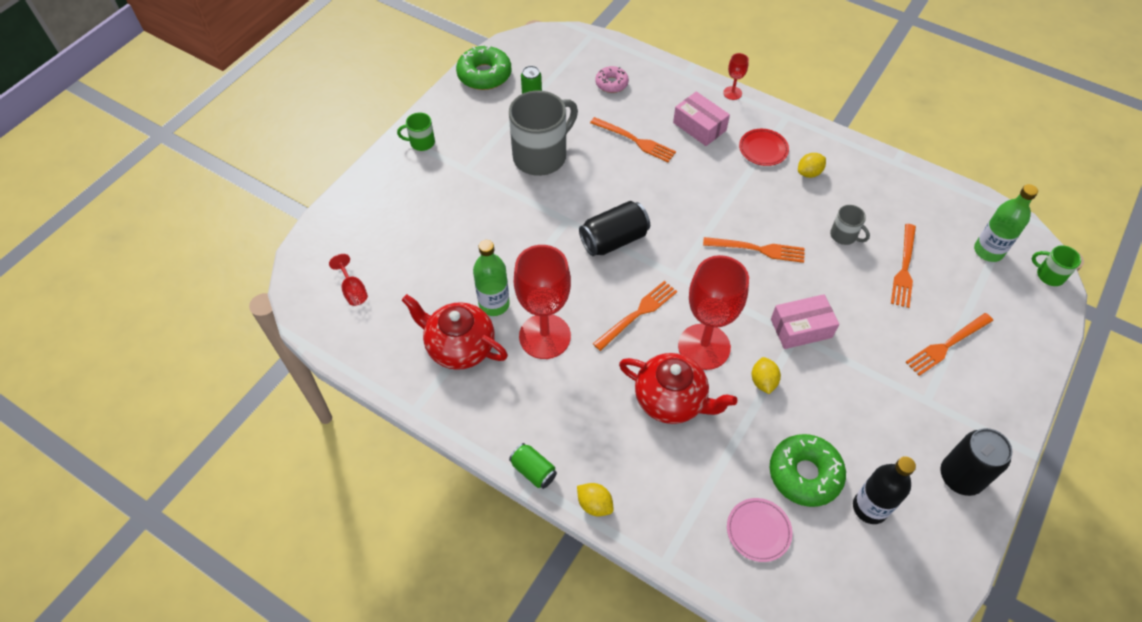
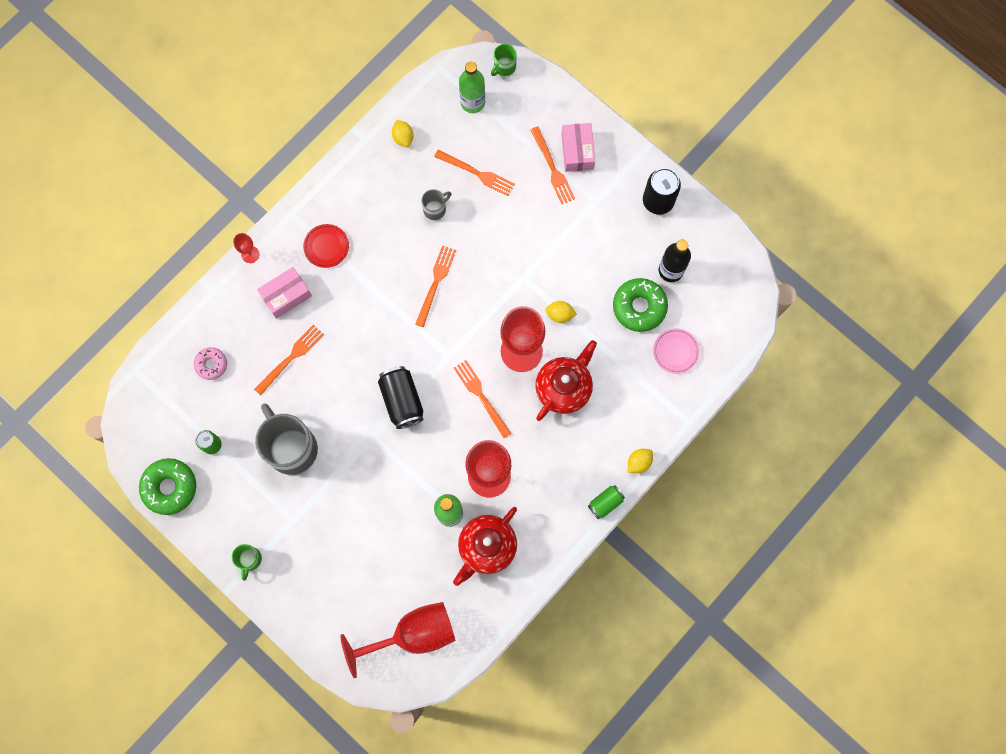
camera: 80 degrees left, 20 degrees up
(353, 290) = (412, 634): red goblet -> red goblet, size x2.29
(801, 328) = (518, 272): pink box -> pink box (577, 151)
(809, 173) = (362, 216): yellow lemon -> yellow lemon (403, 137)

